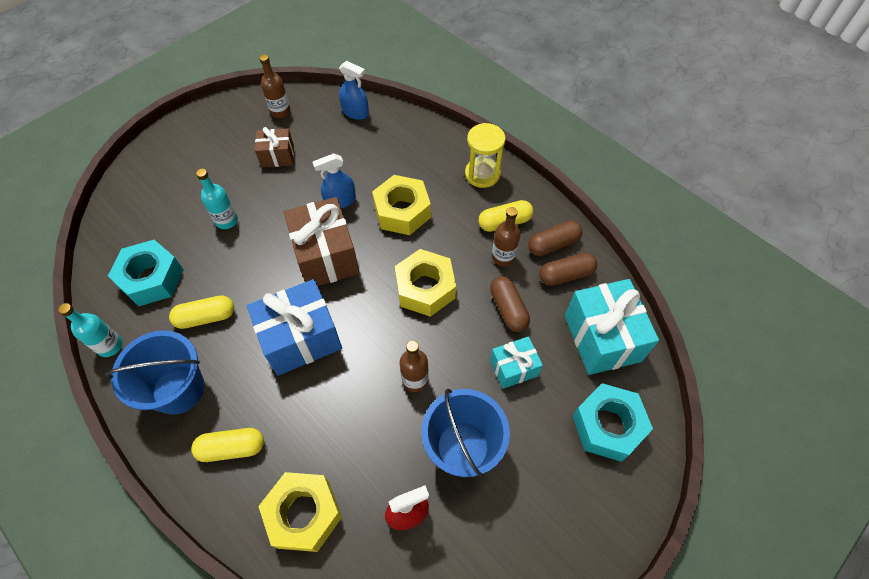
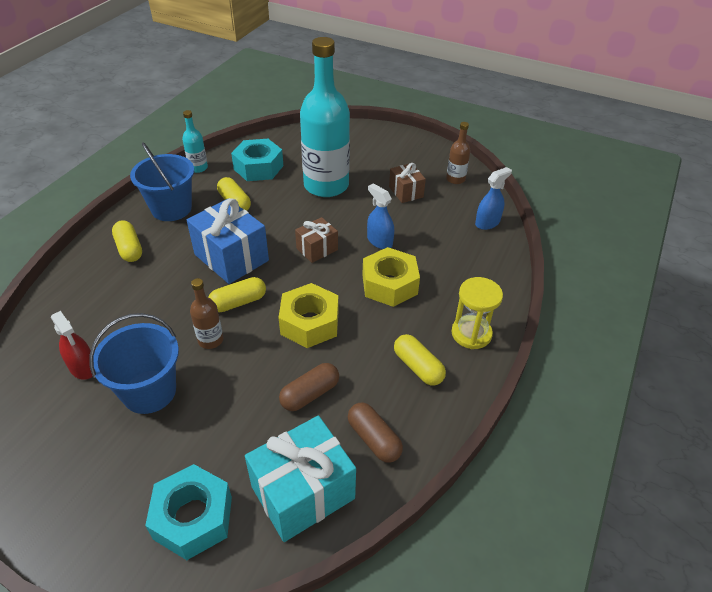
camera: 70 degrees right, 15 degrees down
(226, 220) = (326, 185): turquoise bottle -> turquoise bottle, size x2.30
(304, 514) = (80, 303): yellow nut -> none
(326, 256) = (317, 249): brown gift -> brown gift, size x0.56
(355, 112) = (487, 223): blue spray bottle -> blue spray bottle turned 135 degrees counterclockwise
(372, 344) = (238, 302): none -> yellow capsule
(503, 257) = (372, 375): brown bottle -> none
(513, 368) = (242, 414): turquoise gift -> none
(553, 244) = (410, 418): brown capsule -> none

